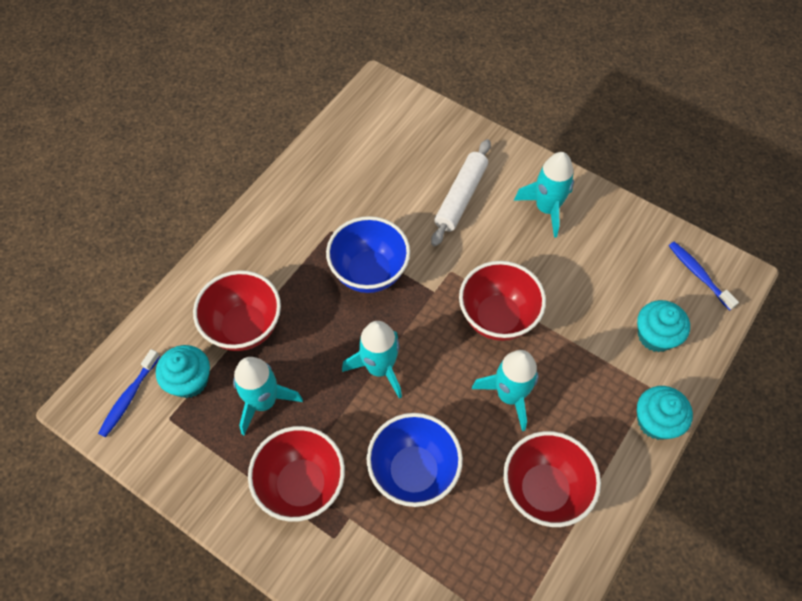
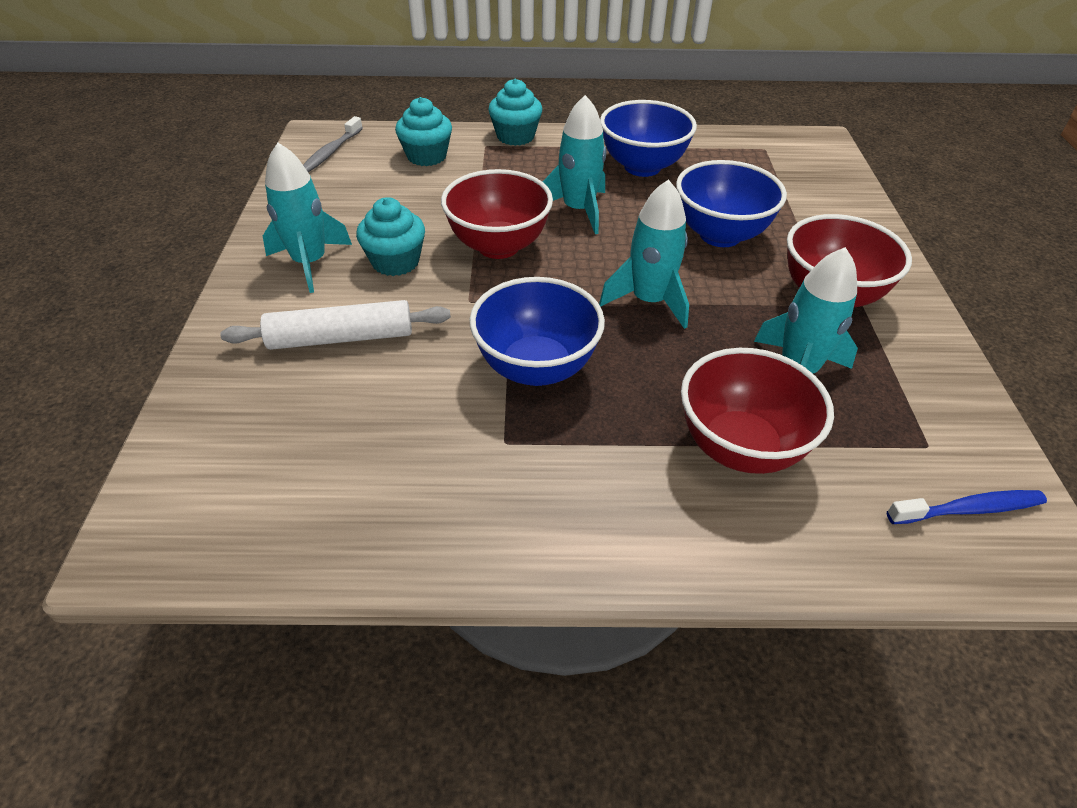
camera: 125 degrees left, 15 degrees down
(189, 381) = (867, 457): turquoise cupcake -> turquoise cupcake (395, 262)
(544, 490) = (642, 167): red bowl -> blue bowl
(698, 274) = (331, 152): blue toothbrush -> grey toothbrush

